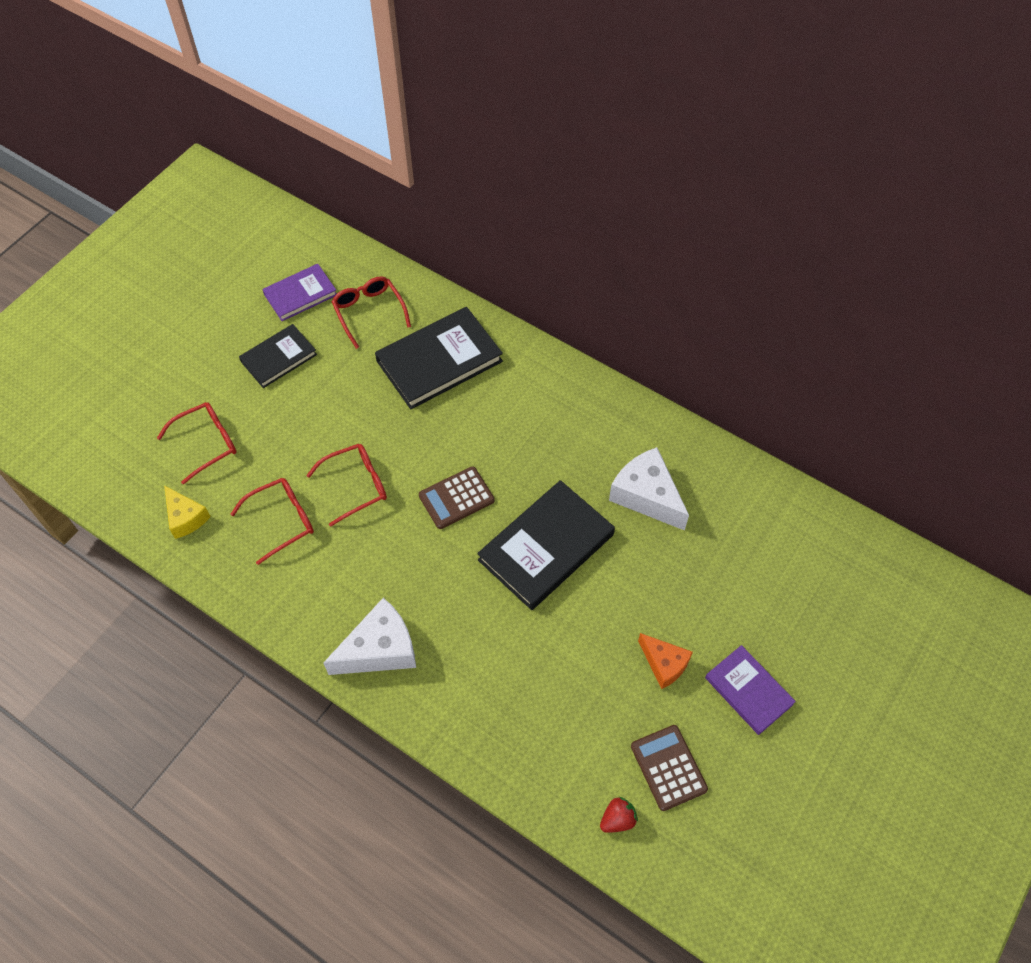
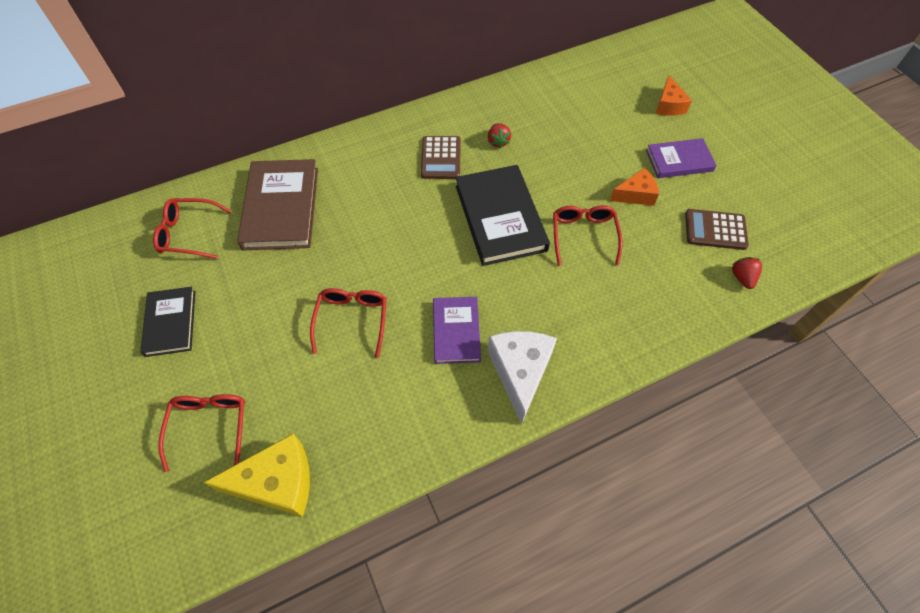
camera: 60 degrees left, 0 degrees up
(186, 517) = (277, 482): yellow cheese -> yellow cheese, size x1.60
(282, 521) = (343, 395): red glasses -> red glasses (583, 235)
(300, 294) = (120, 276): purple book -> purple book (456, 331)
(439, 361) = (281, 208): black book -> brown book
(456, 498) = (417, 254): brown calculator -> brown calculator (441, 158)
(646, 496) = (498, 142): white cheese -> red strawberry
(833, 645) = (668, 105): none -> orange cheese

